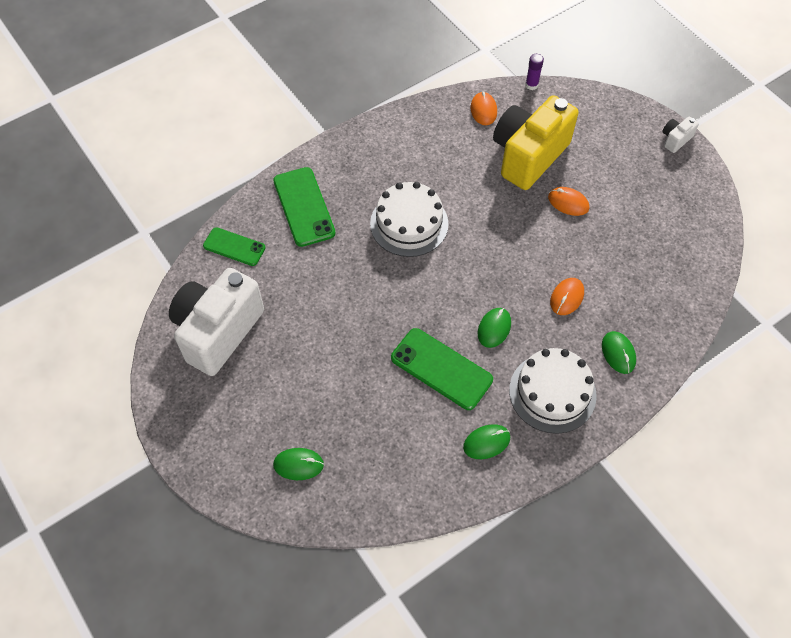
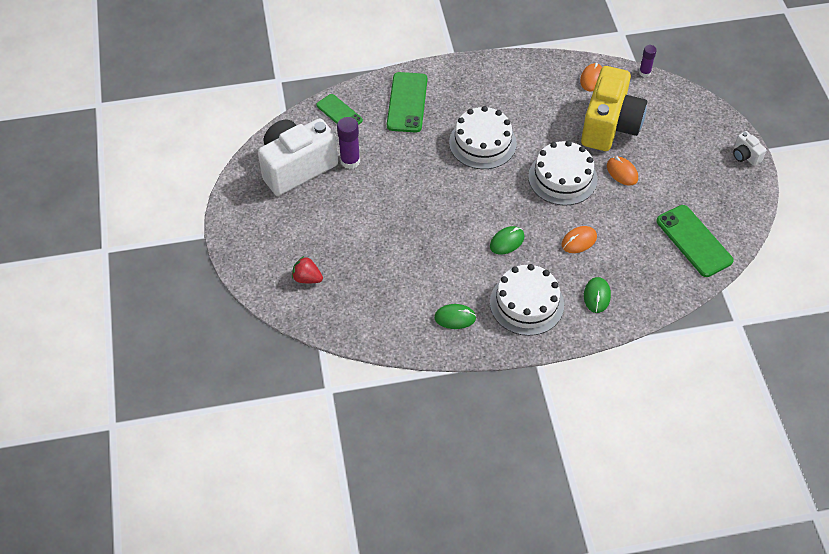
camera: 25 degrees right, 5 degrees down
(275, 300) = (350, 161): none -> purple glue stick
(298, 464) = (307, 278): green mouse -> red strawberry
(441, 369) = (449, 254): green phone -> green phone (693, 241)
(512, 232) = (562, 178): none -> white cake
(528, 156) = (609, 126): yellow camera -> yellow camera turned 135 degrees clockwise
(675, 140) = (745, 156): white camera -> white camera turned 105 degrees counterclockwise

